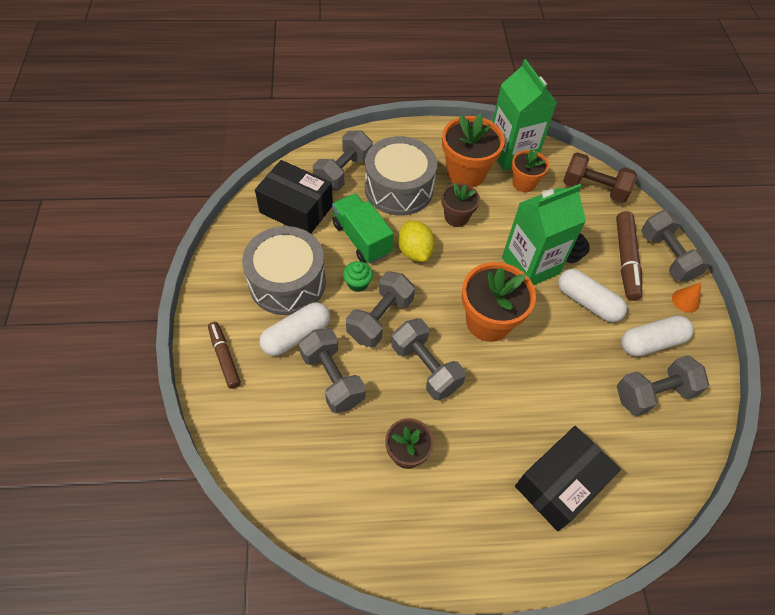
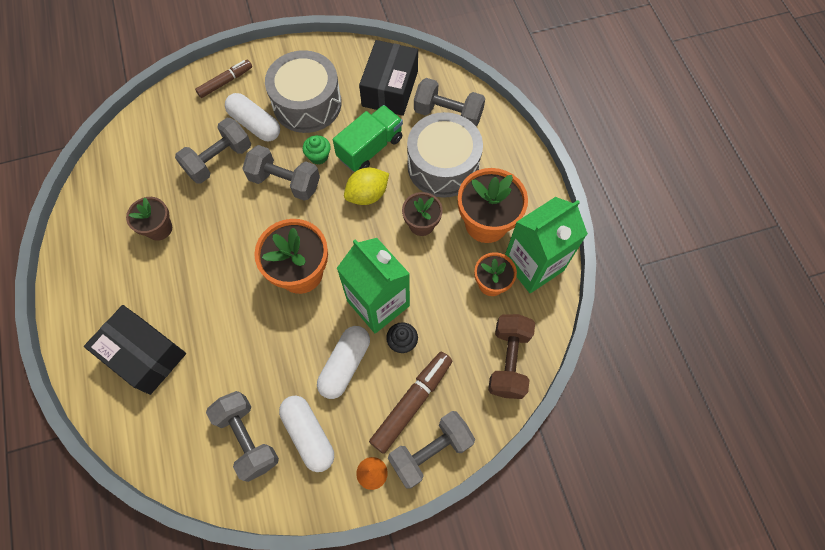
camera: 80 degrees right, 10 degrees up
(425, 367) = (242, 227): grey dumbbell -> none
(625, 260) = (412, 403): brown marker -> brown marker turned 135 degrees clockwise

